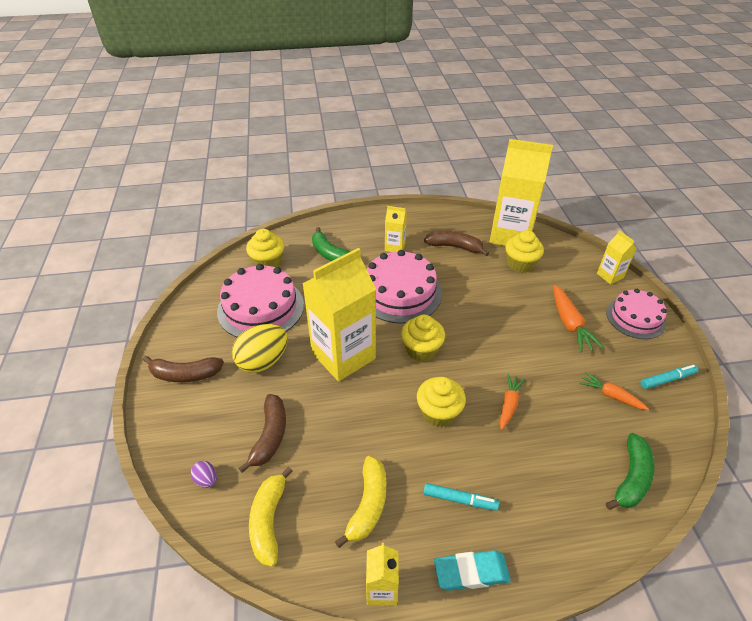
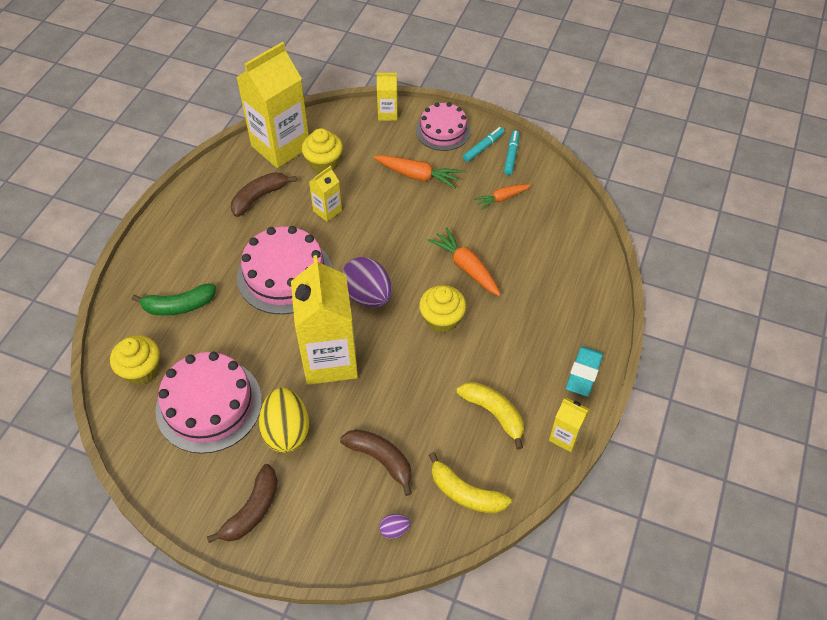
camera: 60 degrees left, 10 degrees up
(395, 247) = (216, 245): yellow carton -> yellow carton (327, 210)
(421, 350) = (367, 295): yellow cupcake -> purple egg
(459, 500) = (526, 349): turquoise marker -> turquoise marker (483, 147)
(509, 404) = (466, 267): orange carrot -> orange carrot, size x1.52
(631, 478) = (572, 235): green banana -> none

